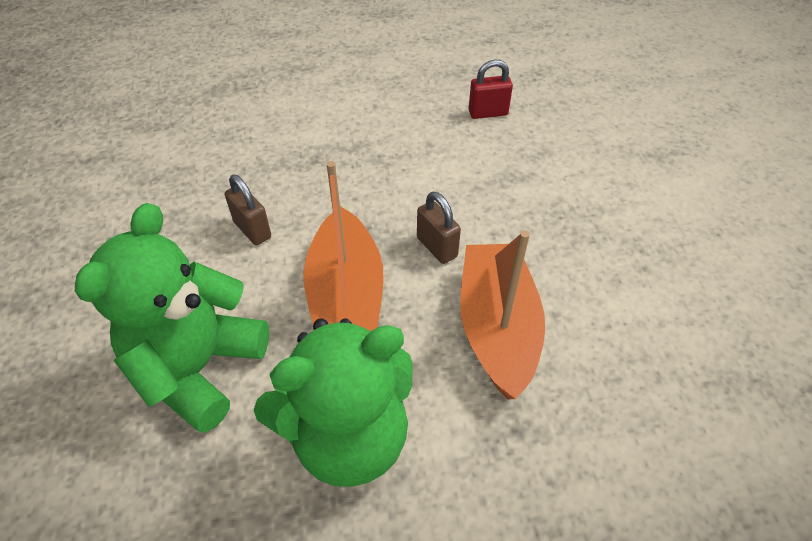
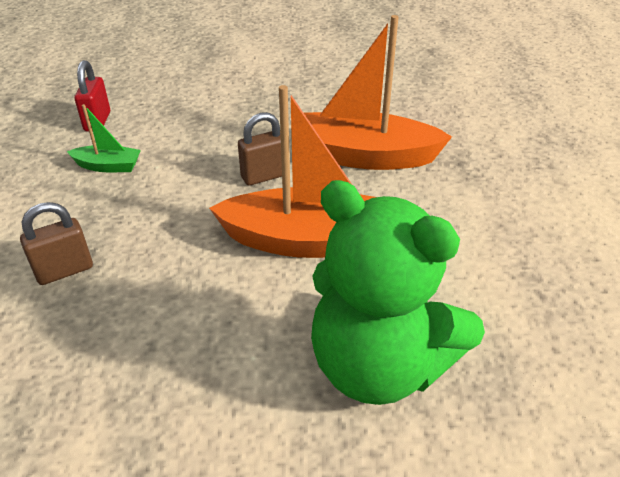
camera: 80 degrees left, 10 degrees down
(252, 230) = (182, 313): brown padlock -> brown padlock (65, 271)
(348, 436) = (465, 252): green teddy bear -> none
(423, 139) = (108, 166): none -> green boat

